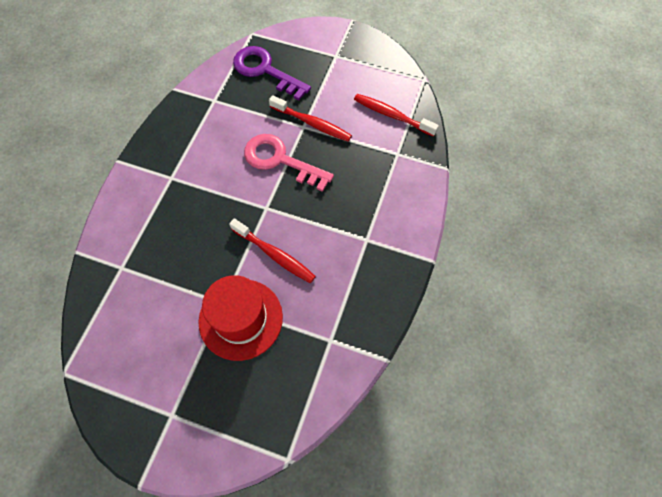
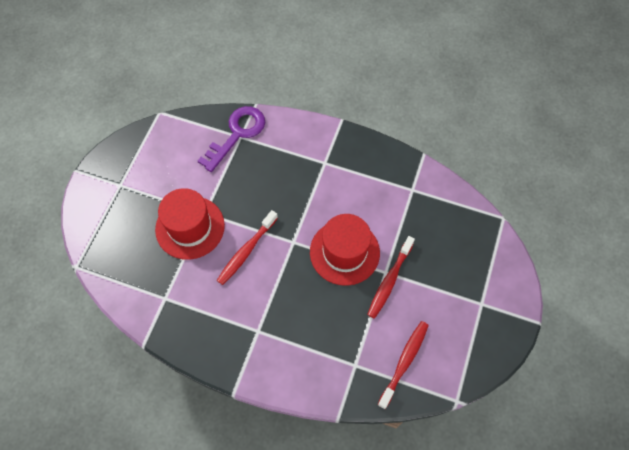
camera: 90 degrees right, 0 degrees up
(265, 71) = (453, 234): purple key -> purple key (237, 134)
(280, 160) = (344, 252): pink key -> red hat

